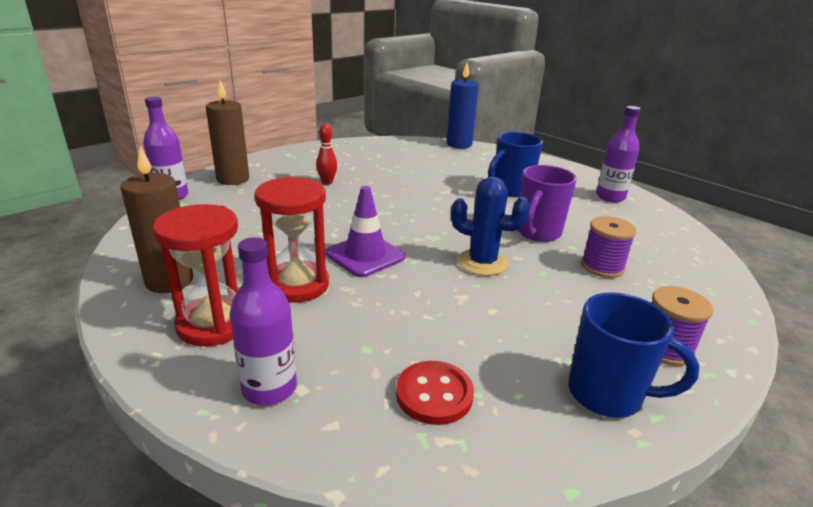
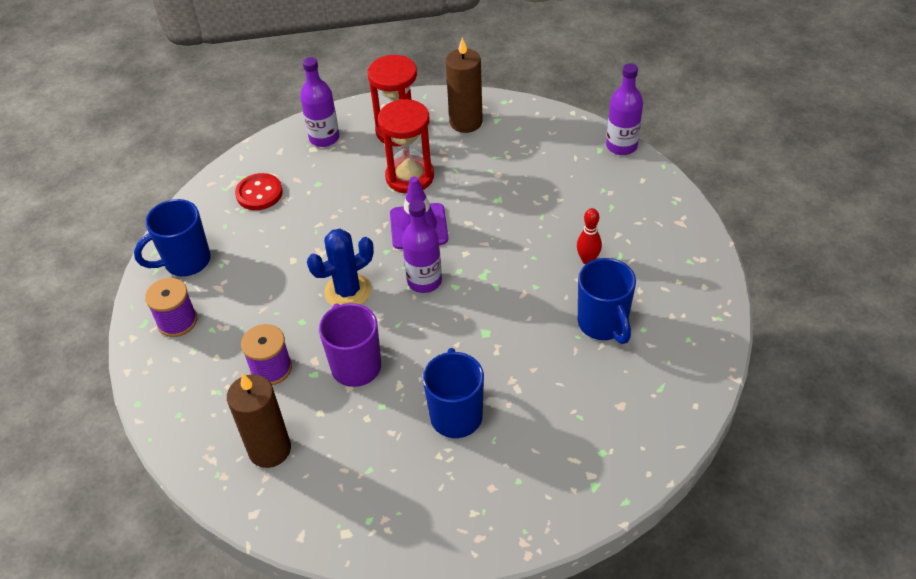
camera: 130 degrees right, 20 degrees up
(233, 179) = (641, 193): brown candle -> brown candle (269, 449)
(380, 168) = (603, 324): none -> blue mug
(459, 144) = (645, 467): blue candle -> none
(610, 197) = (365, 509): purple bottle -> purple bottle (424, 281)

